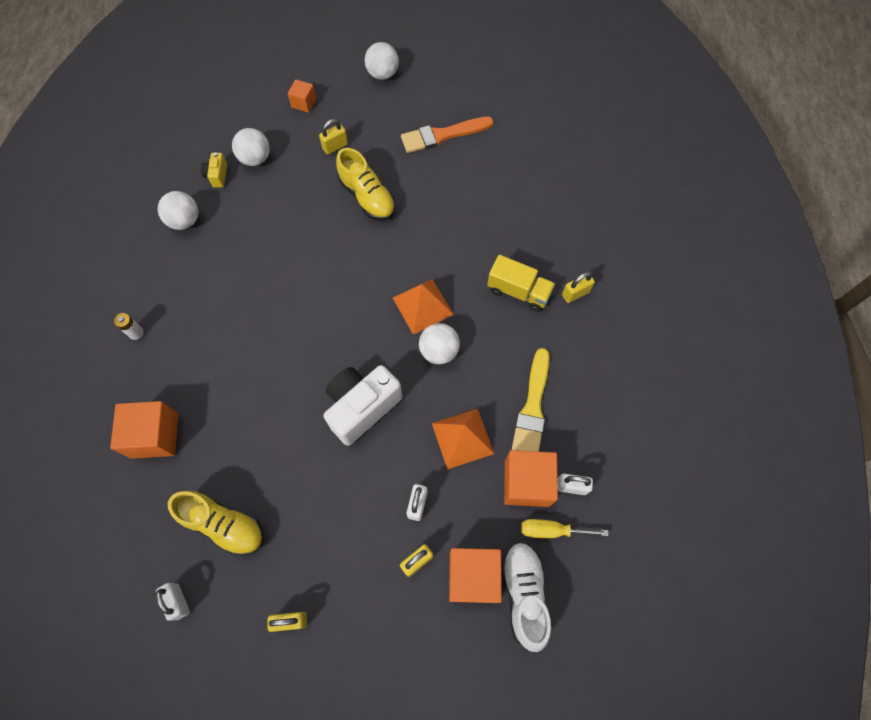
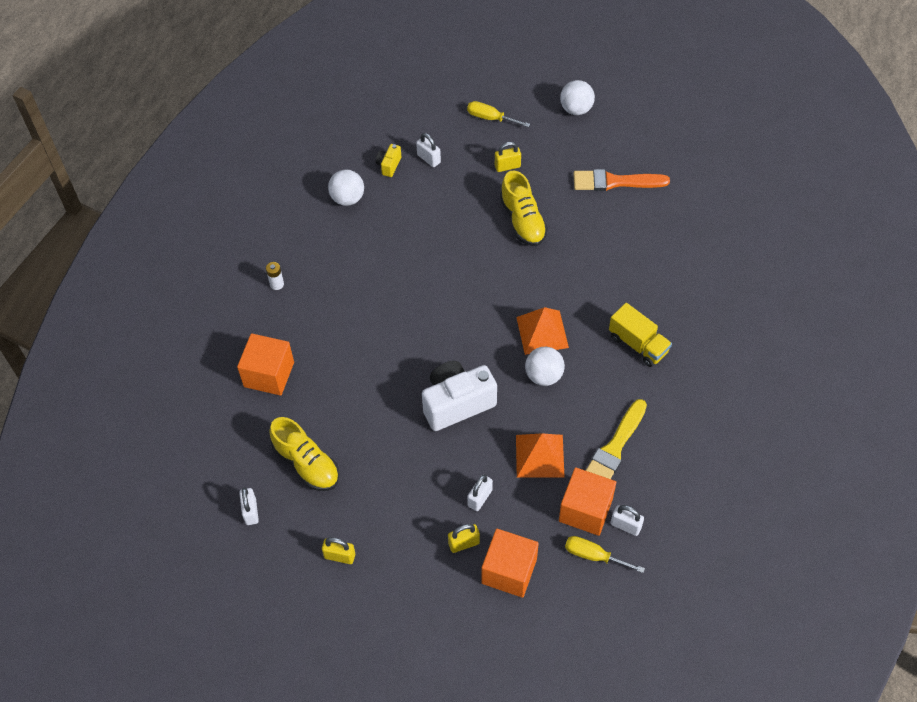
camera: 20 degrees right, 10 degrees down
(255, 159) = (428, 159): white ball -> white padlock
(304, 103) = (490, 118): orange cube -> yellow screwdriver
(524, 594) = (549, 599): white shoe -> none
(575, 293) = (693, 361): yellow padlock -> none

